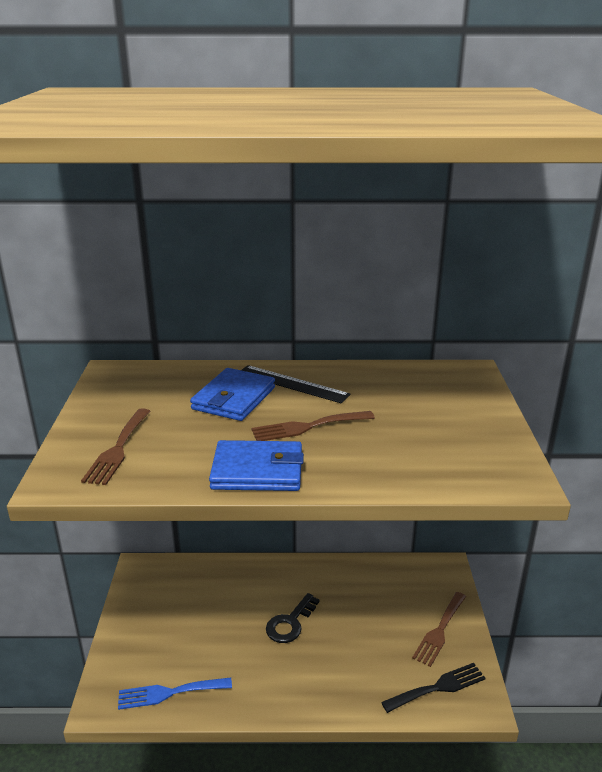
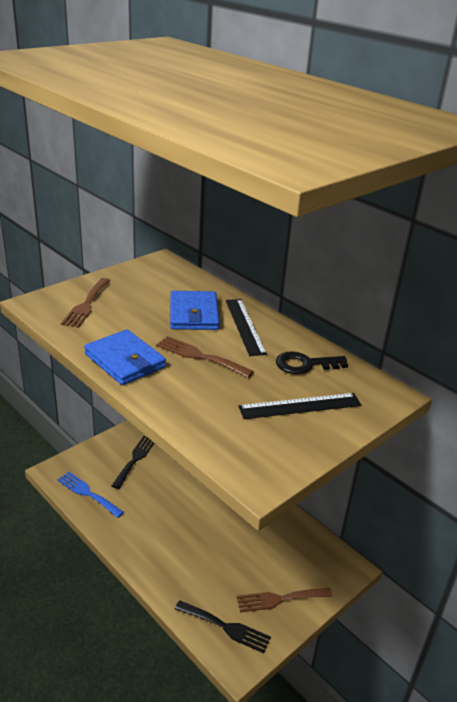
camera: 45 degrees right, 5 degrees up
(118, 449) = (86, 305): brown fork -> brown fork turned 45 degrees counterclockwise
(170, 624) = (135, 459): none -> black fork
(234, 398) = (194, 314): blue wallet -> blue wallet turned 75 degrees counterclockwise
(290, 623) = (196, 513): black key -> black key (305, 364)
(442, 414) = (300, 406): none -> black ruler

